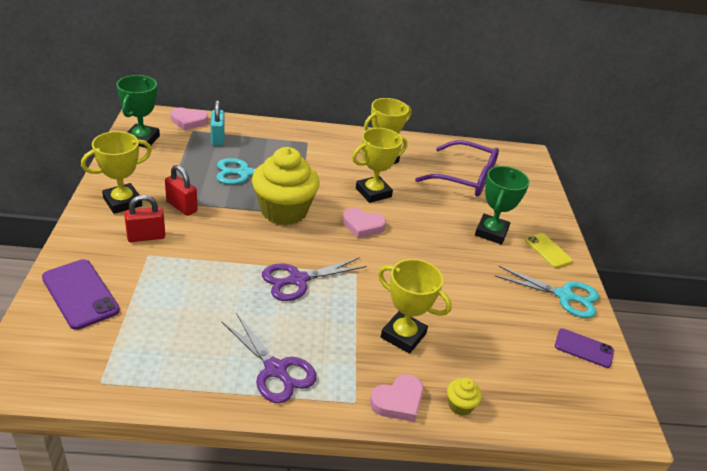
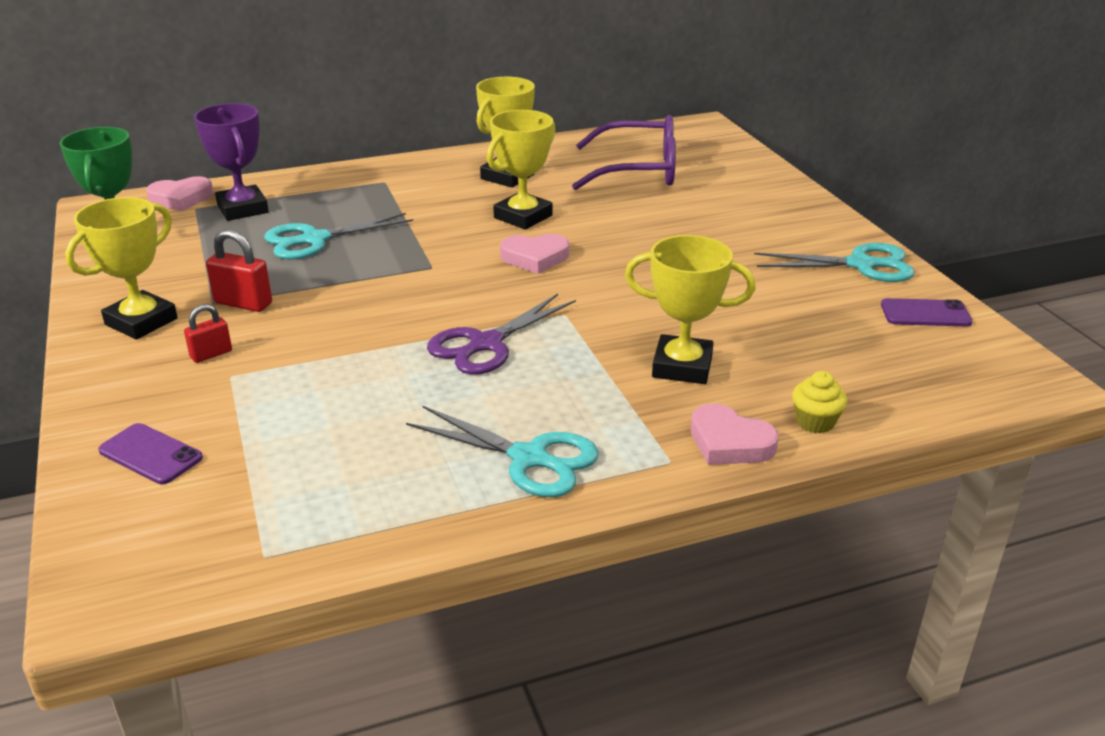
camera: 15 degrees left, 5 degrees down
(80, 294) = (150, 454): purple phone -> purple phone, size x0.64
(146, 237) = (211, 354): red padlock -> red padlock, size x0.65
(217, 139) = (243, 209): turquoise padlock -> purple trophy
(275, 369) = (528, 458): purple scissors -> turquoise scissors
(284, 211) = (407, 269): yellow cupcake -> none
(398, 401) = (729, 442): pink heart -> pink heart turned 90 degrees clockwise
(491, 232) = (717, 221): green trophy -> none
(548, 250) = (804, 222): yellow phone -> none

